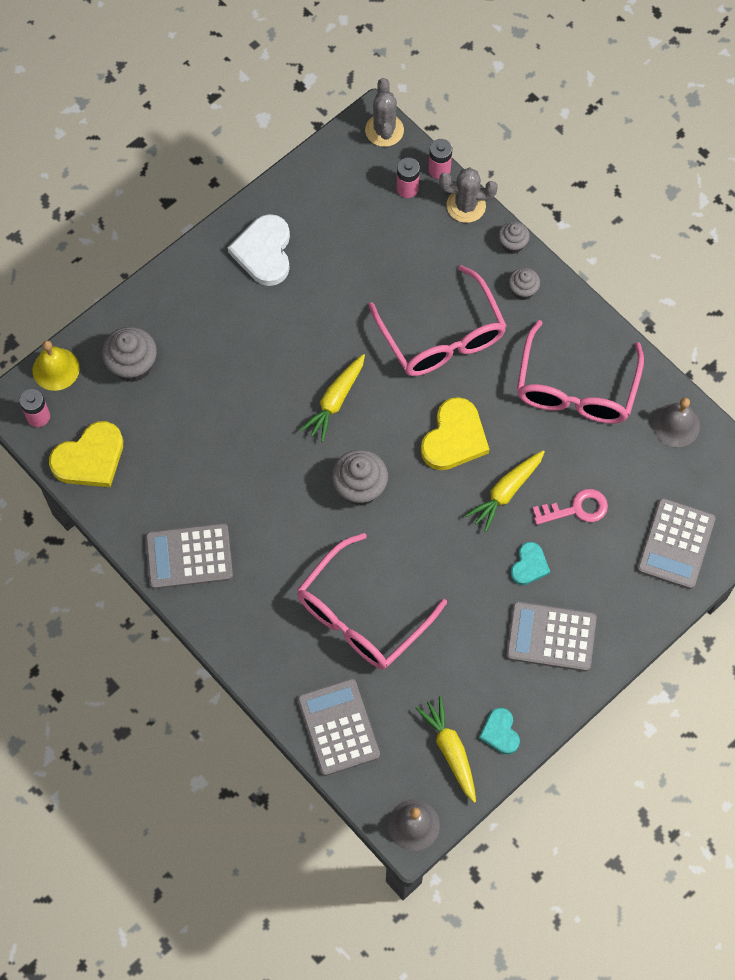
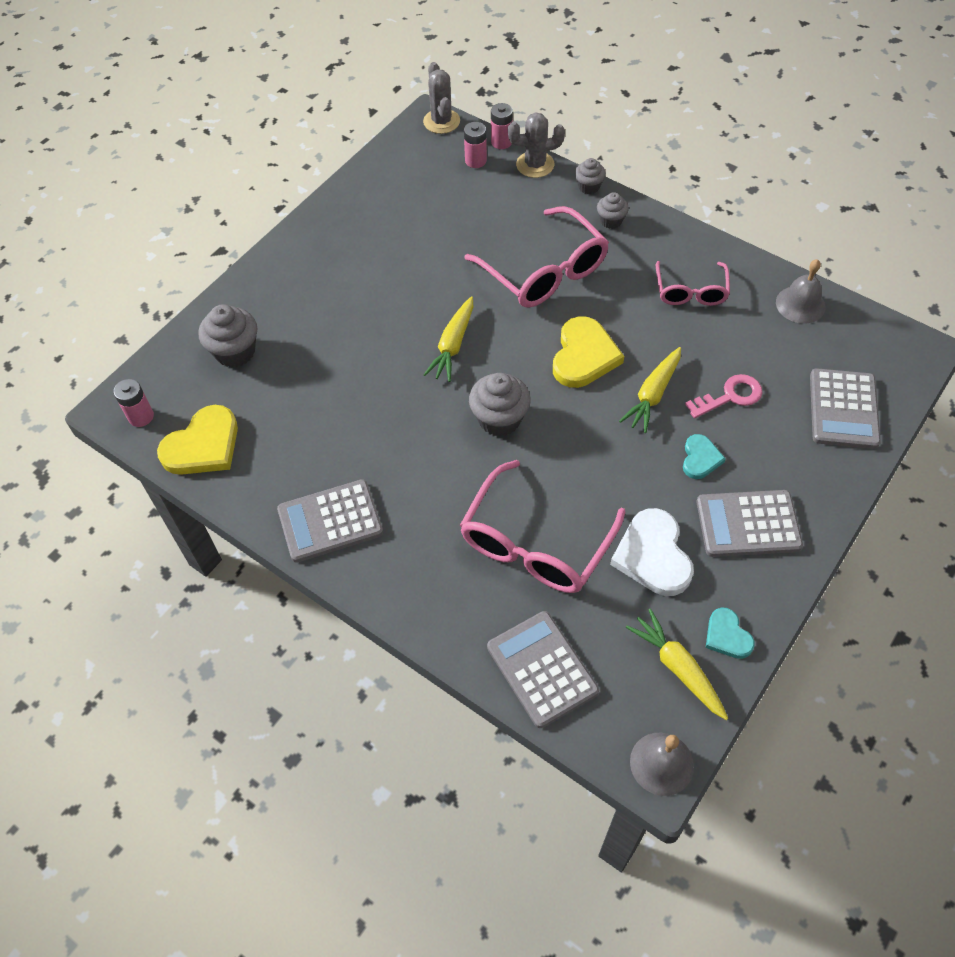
camera: 10 degrees left, 10 degrees down
(56, 369) = (154, 369): yellow bell -> none
(264, 252) = (350, 233): white heart -> white heart (653, 555)
(575, 388) = (690, 291): pink glasses -> pink glasses, size x0.59

